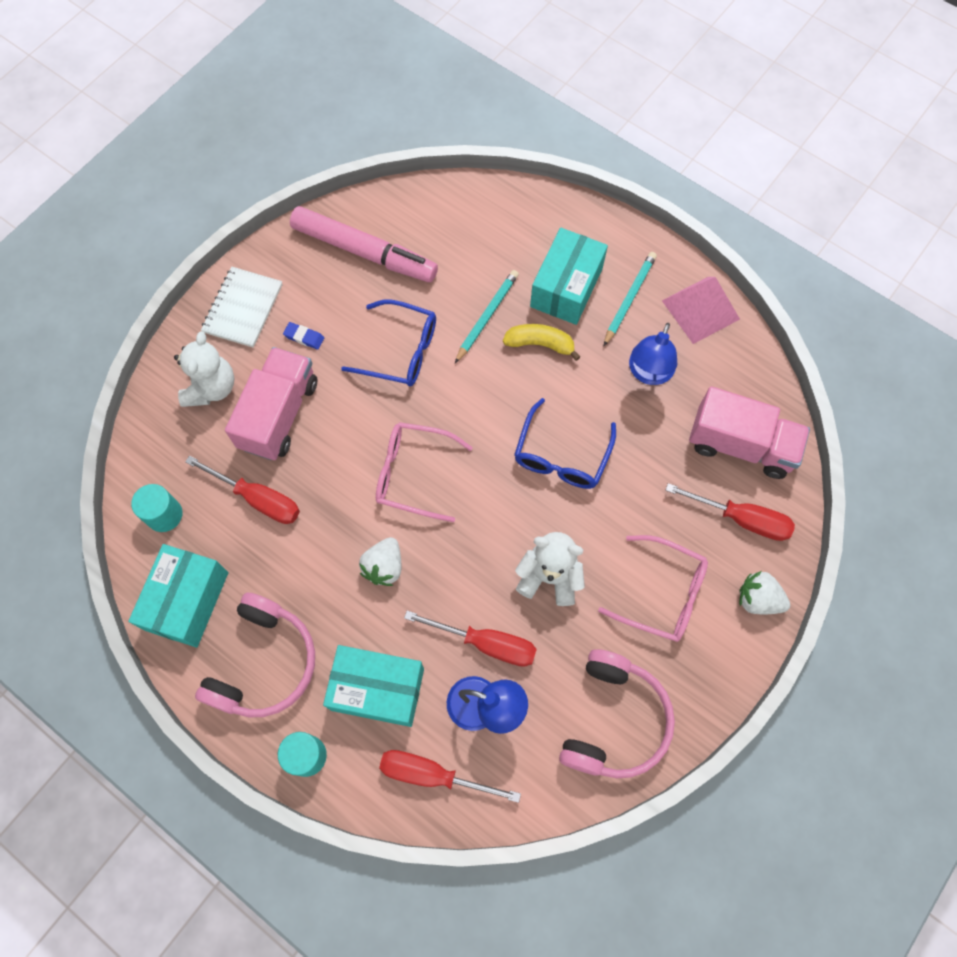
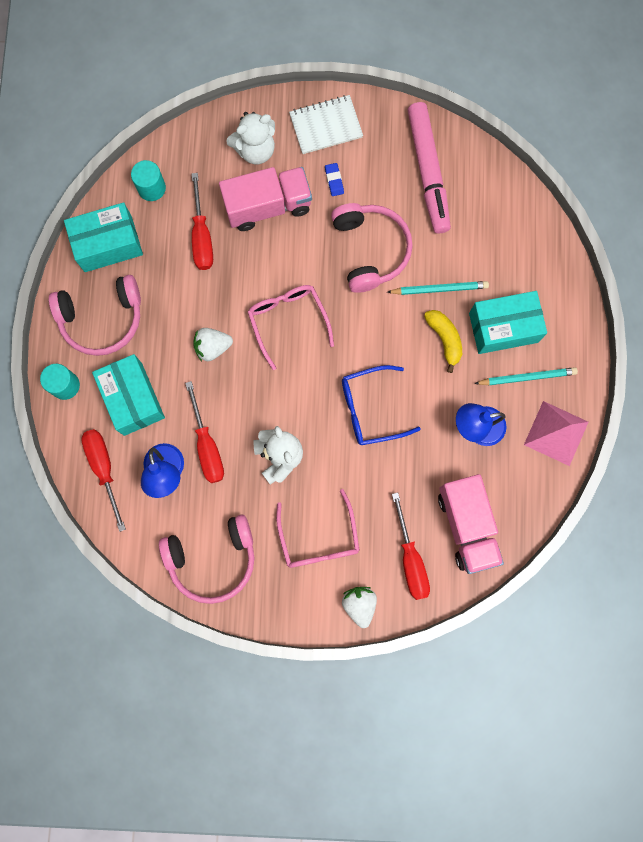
camera: 55 degrees right, 10 degrees up
(400, 351) = (370, 250): blue glasses -> pink headphones

